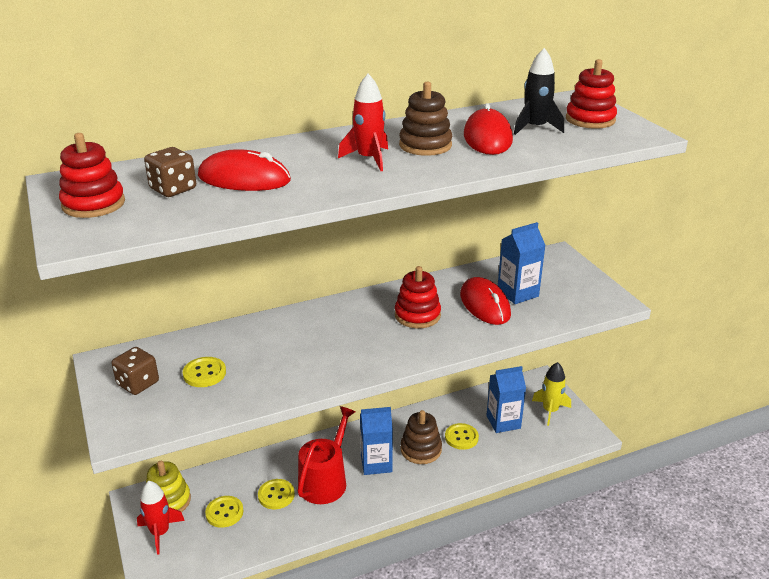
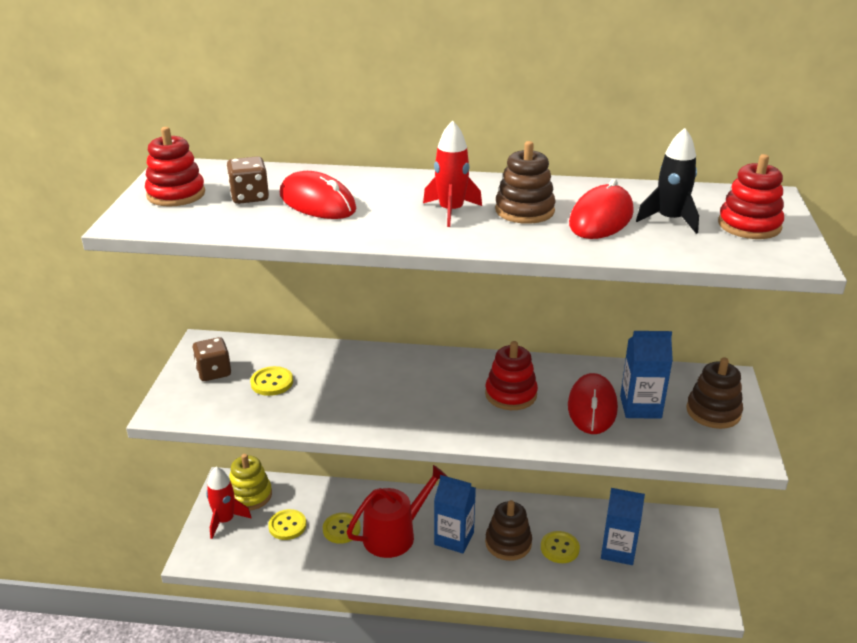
camera: 30 degrees right, 0 degrees up
(550, 411) = (682, 560): yellow rocket -> none
(567, 280) = (713, 412): none -> brown stacking toy

